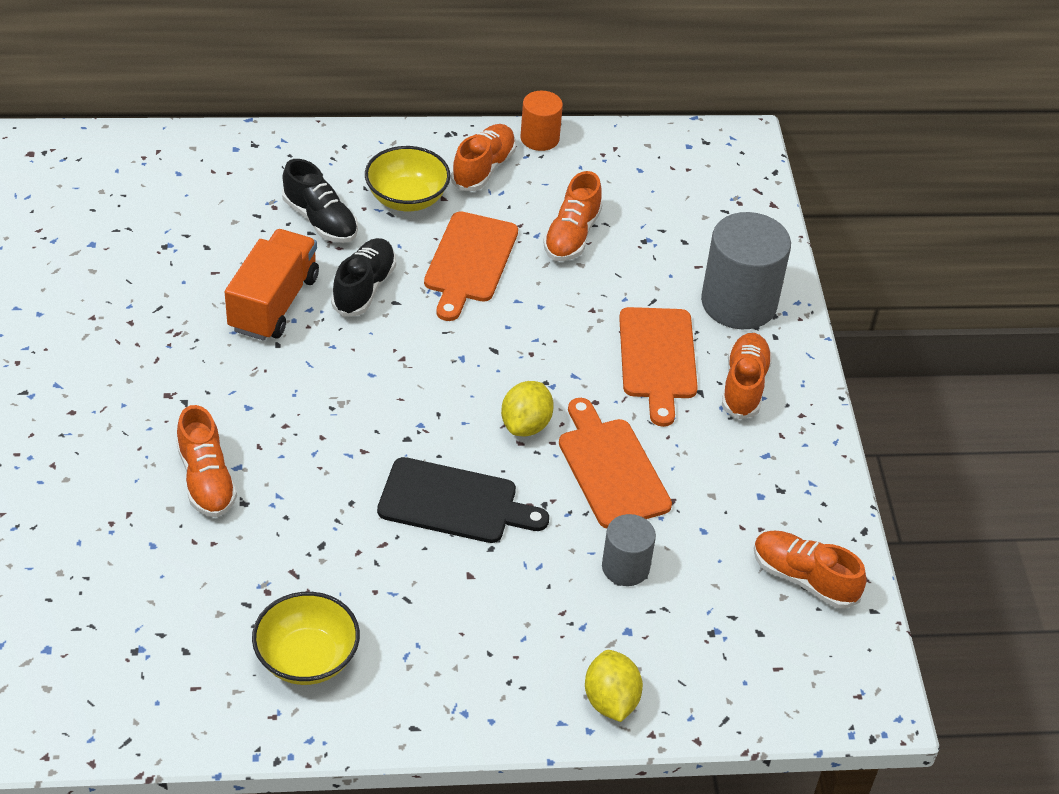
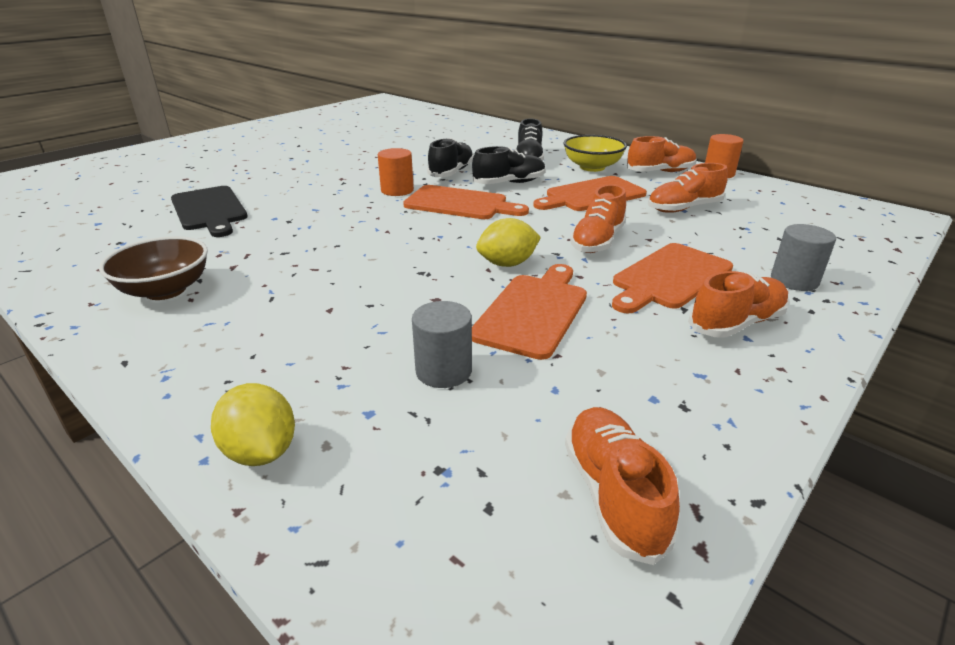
camera: 50 degrees right, 15 degrees down
(206, 480) = (292, 206): orange shoe -> orange shoe (597, 241)
(269, 377) = (397, 190): none -> orange cylinder
(274, 303) = (451, 172): orange truck -> black shoe
(307, 658) = (165, 290): yellow bowl -> brown bowl
(368, 360) = (460, 204): none -> orange cutting board
(454, 503) = (391, 273): black cutting board -> black cutting board (209, 210)
(610, 700) = (261, 451): yellow lemon -> yellow lemon turned 75 degrees counterclockwise
(738, 303) = (794, 280): grey cylinder -> grey cylinder, size x0.55

